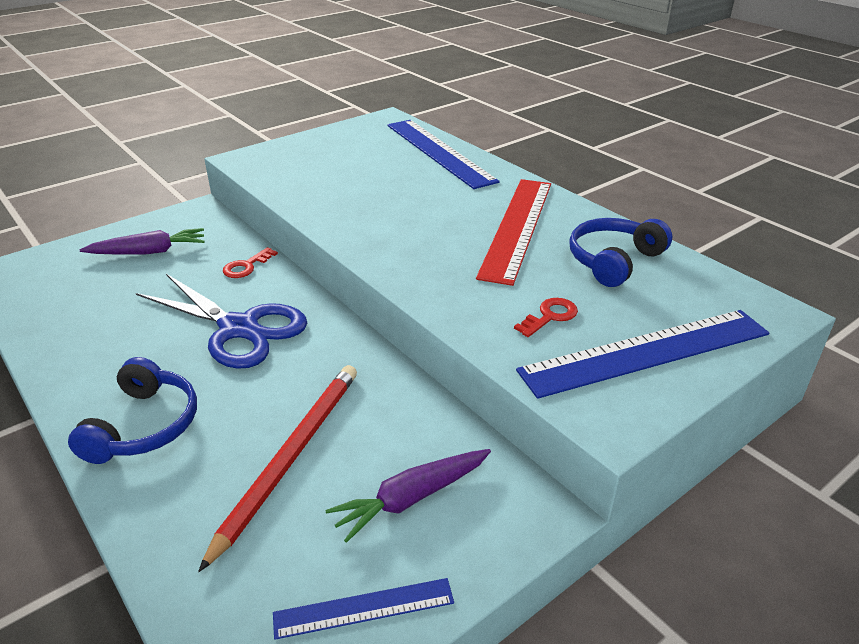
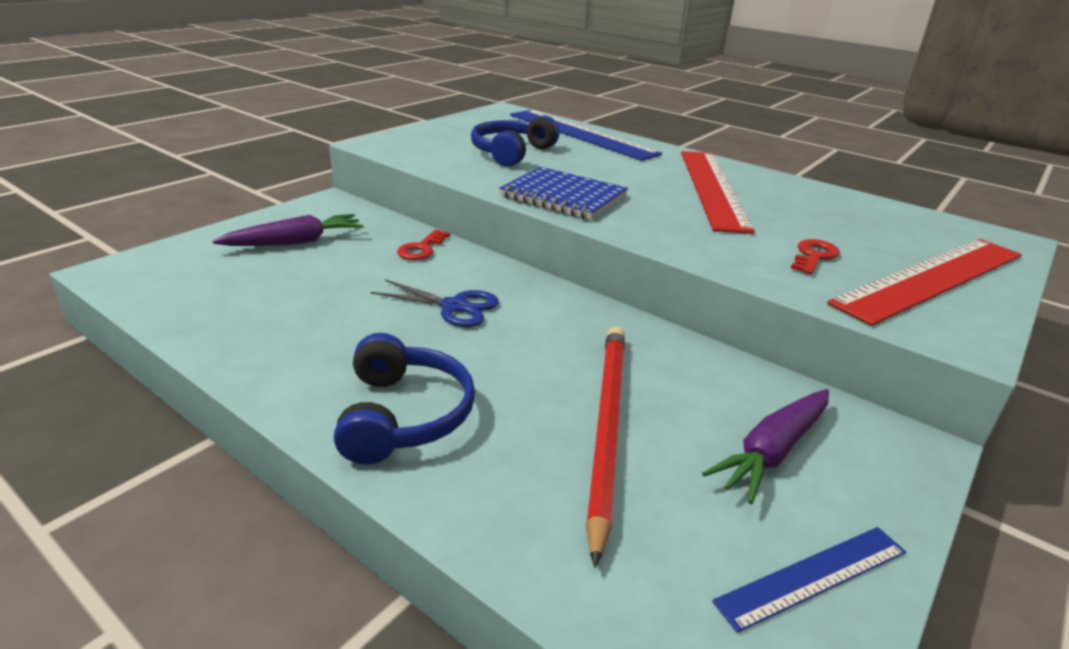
camera: 15 degrees left, 5 degrees down
(239, 328) = (454, 306): blue scissors -> blue scissors, size x0.56
(367, 230) = (563, 196): none -> blue notebook
(613, 260) = (827, 209): blue headphones -> blue headphones (511, 153)
(646, 351) = (931, 278): blue ruler -> red ruler

